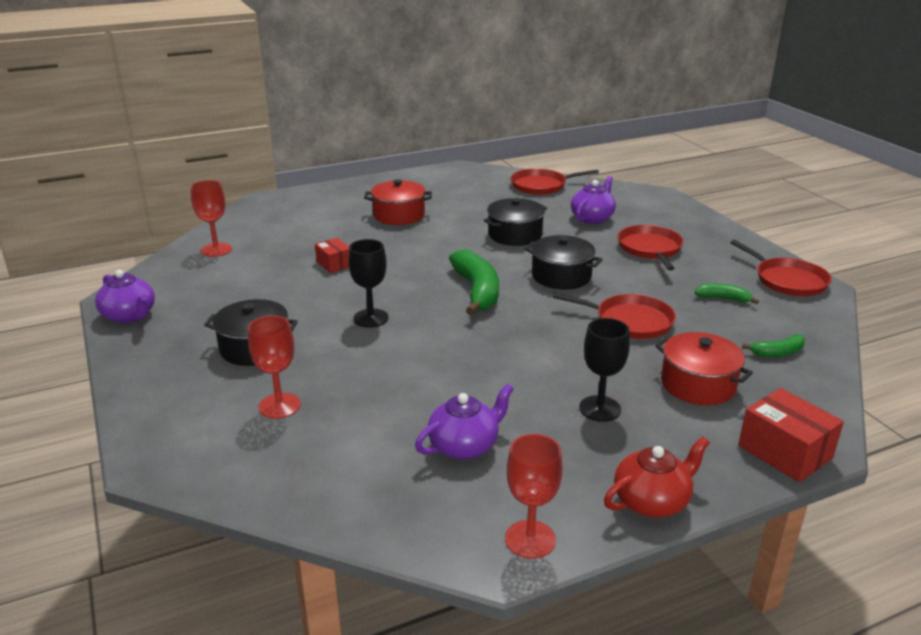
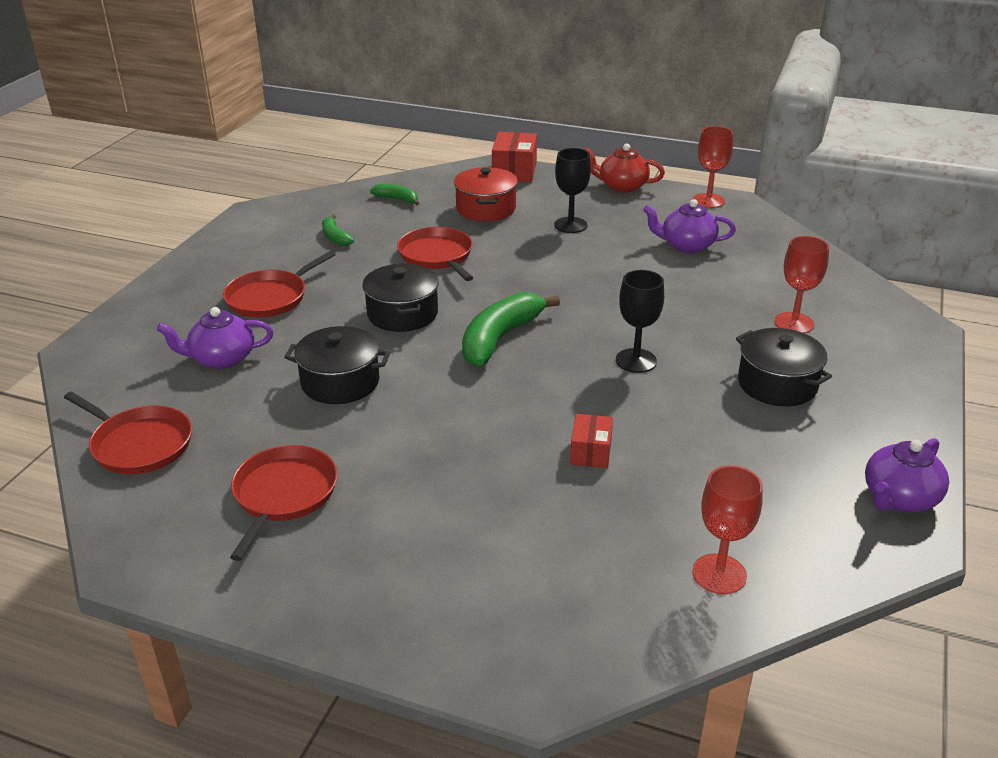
camera: 135 degrees left, 5 degrees up
(130, 316) = (899, 498): purple teapot -> purple teapot turned 135 degrees counterclockwise
(399, 215) = (398, 498): red pot -> none
(787, 280) = (258, 225): red pan -> red pan (283, 495)

